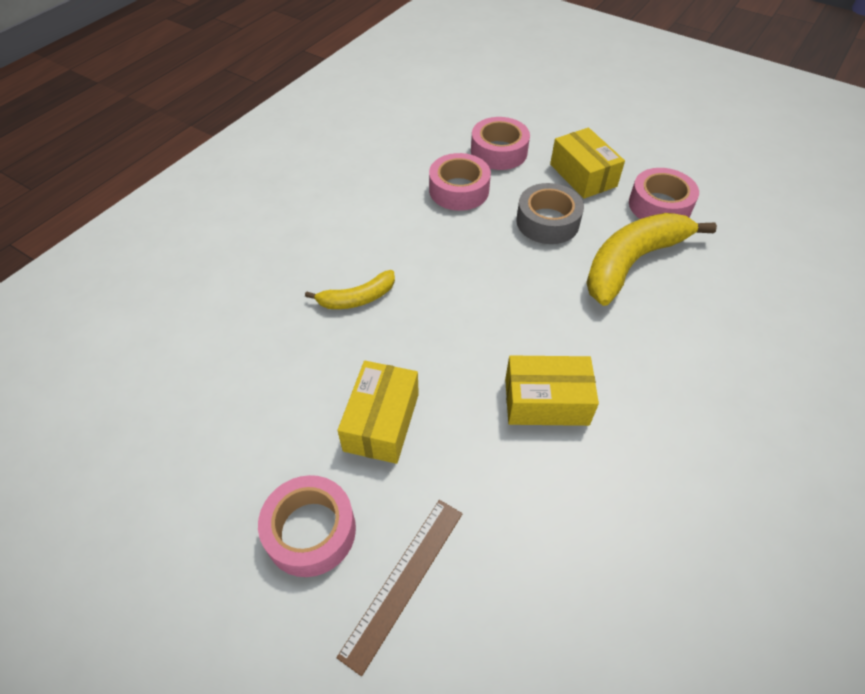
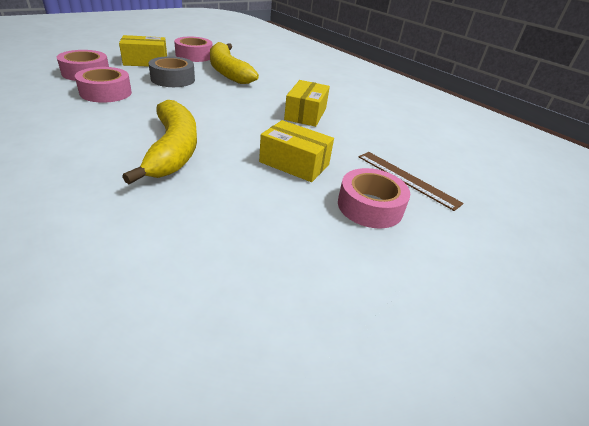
camera: 80 degrees left, 15 degrees down
(357, 298) = (173, 150): yellow banana -> yellow banana, size x1.89

